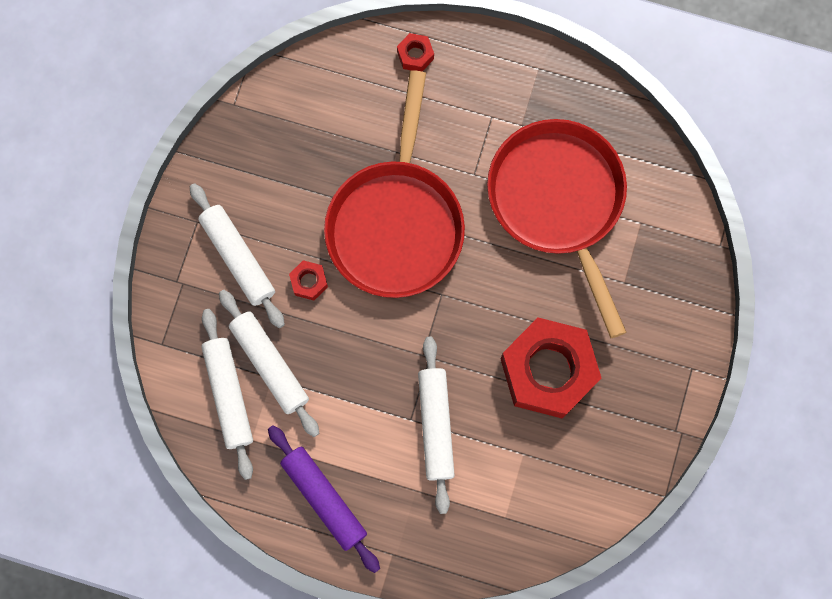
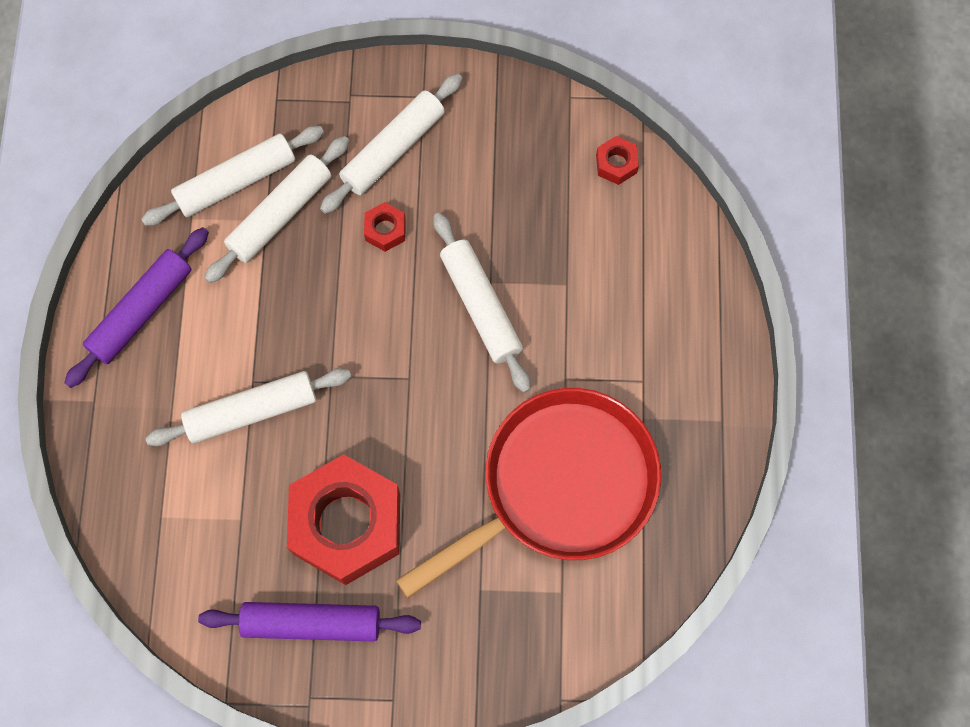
camera: 75 degrees right, 5 degrees down
(396, 222) = (481, 306): red pan -> white rolling pin
(415, 55) = (692, 274): red nut -> red nut (616, 164)
(619, 416) = (311, 623): none -> purple rolling pin

